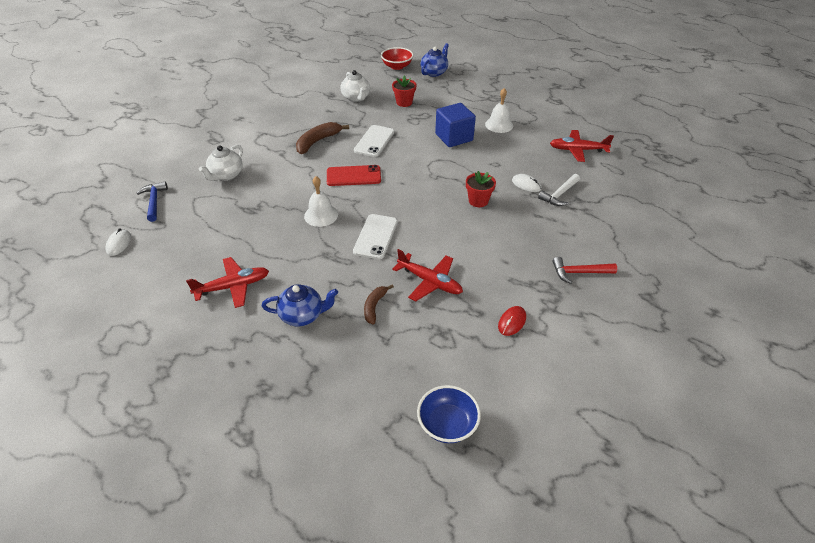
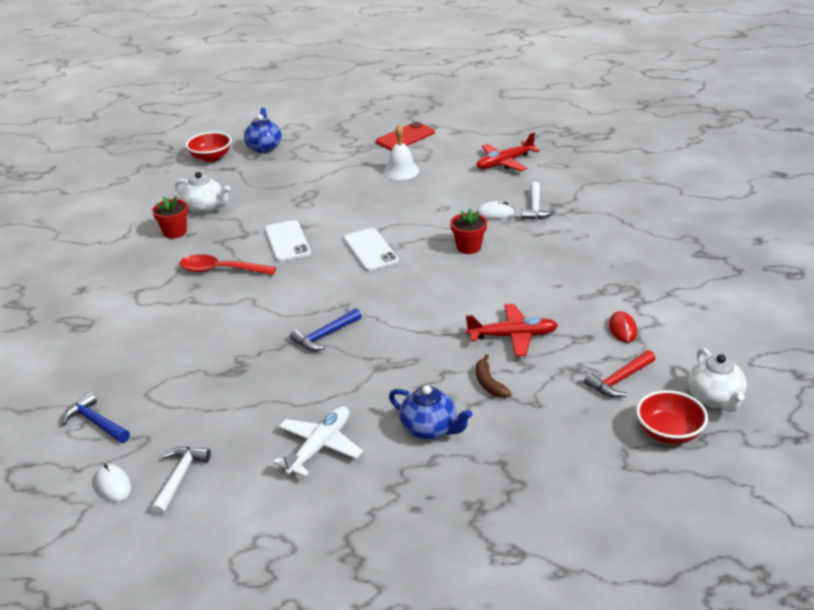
camera: 35 degrees left, 10 degrees down
(149, 260) = (179, 478): none -> white hammer
(226, 175) = (153, 353): white teapot -> white teapot (714, 398)
(233, 286) = (320, 447): red plane -> white plane
(302, 315) = (430, 429): blue teapot -> blue teapot turned 75 degrees clockwise
(317, 142) = (220, 270): brown banana -> red spoon
(321, 215) = (324, 336): white bell -> blue hammer
(353, 176) = (310, 284): red phone -> red phone (405, 137)
(375, 236) = (409, 326): white phone -> white phone (370, 250)
(404, 102) = (270, 190): red flower pot -> red flower pot (175, 232)
(447, 424) = (669, 432): blue bowl -> red bowl
(454, 137) = (370, 201): blue cube -> none
(579, 272) = (628, 263): red hammer -> red hammer (619, 380)

